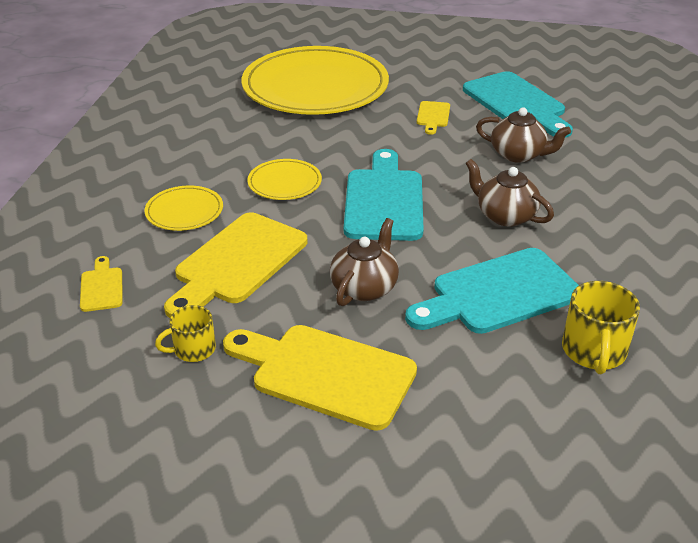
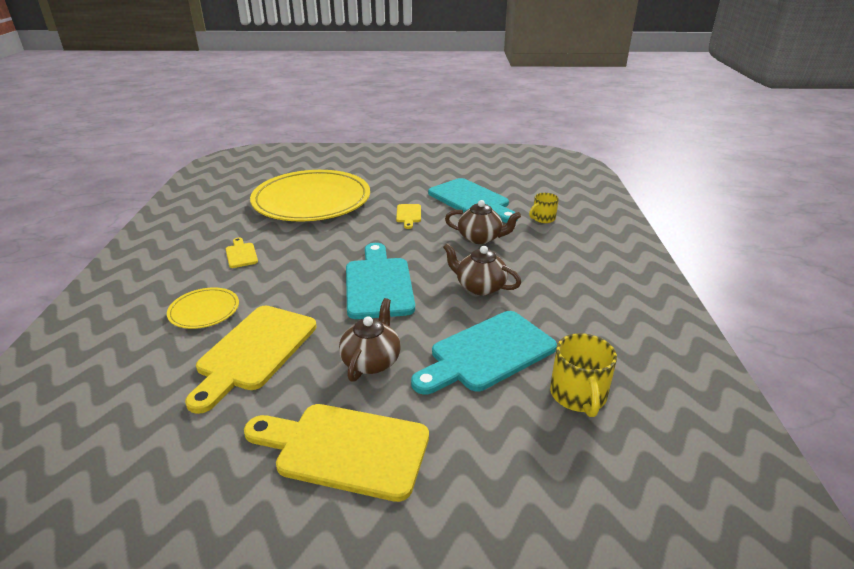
camera: 10 degrees left, 5 degrees down
(102, 287) = (124, 389): yellow cutting board -> yellow cutting board (241, 254)
(193, 349) = (215, 441): yellow mug -> yellow mug (543, 218)
(284, 183) = (292, 277): yellow plate -> none

